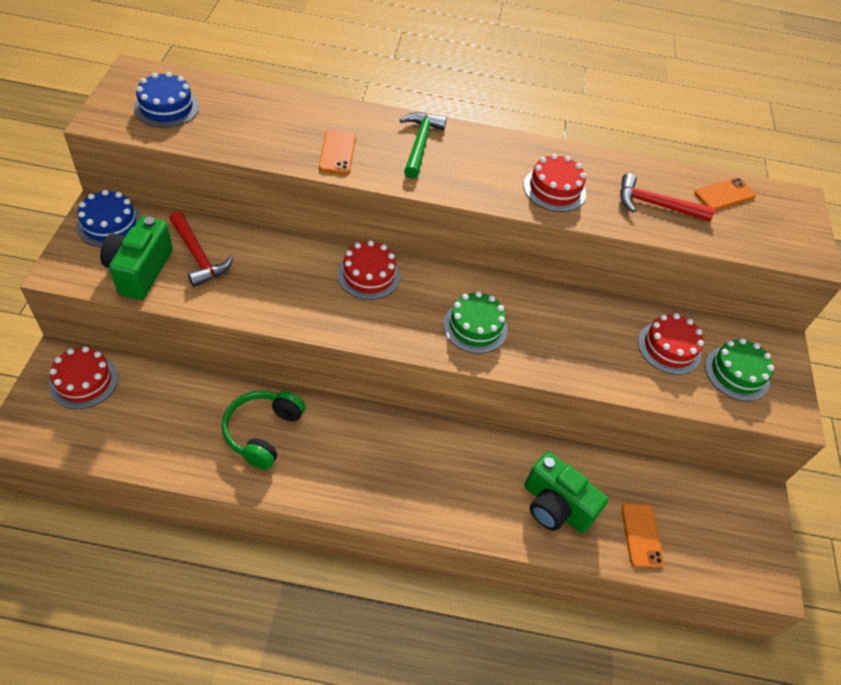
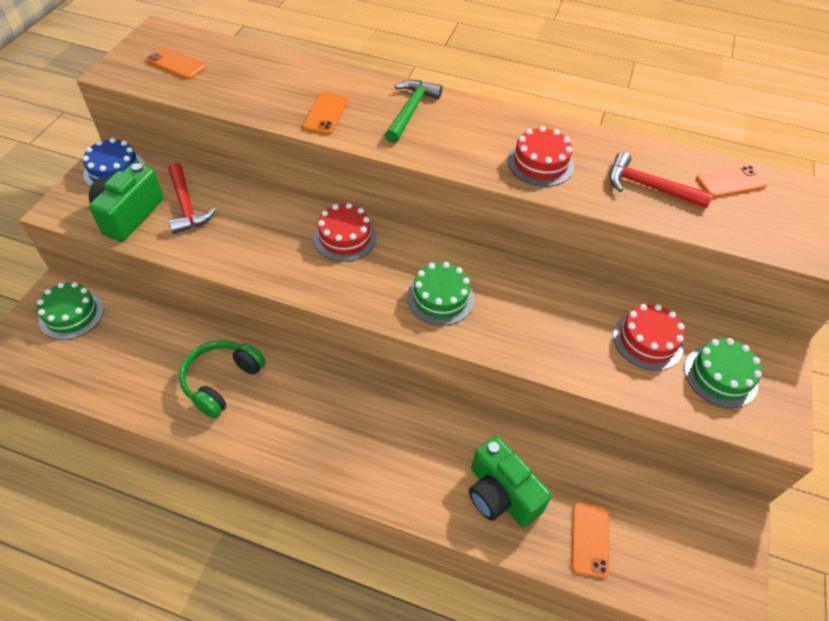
camera: 15 degrees right, 0 degrees up
(84, 381) = (71, 314): red cake -> green cake
(166, 107) = (176, 64): blue cake -> orange phone

